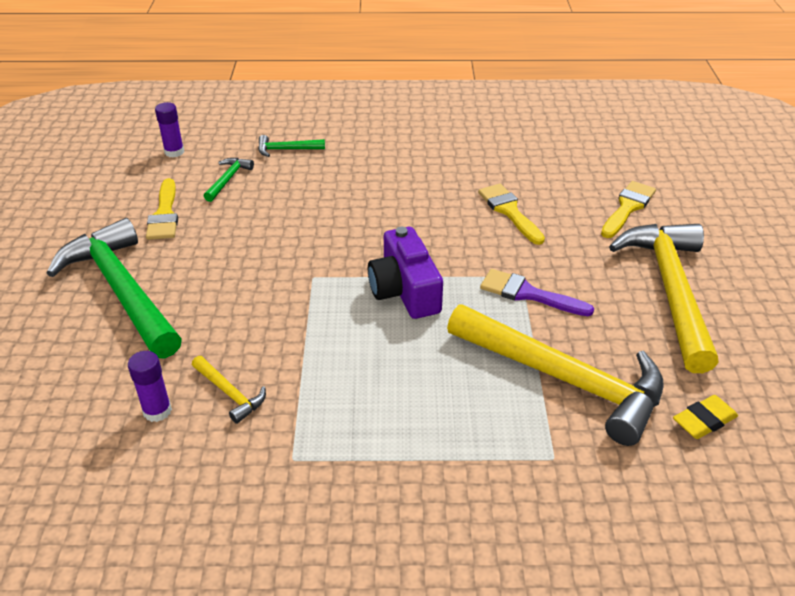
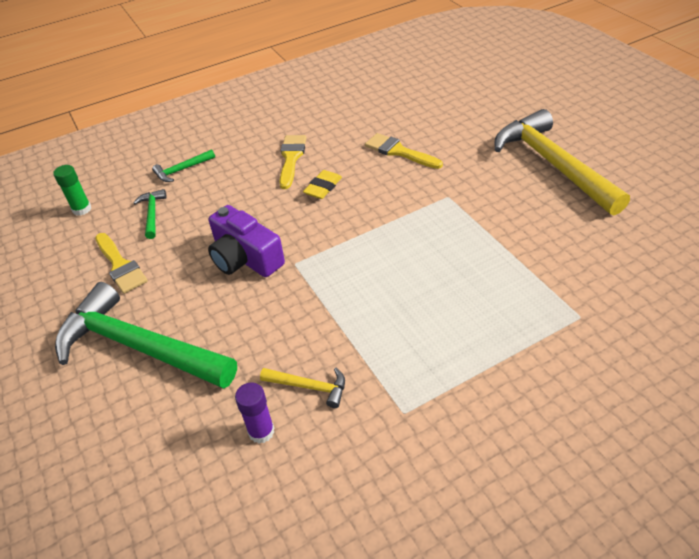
camera: 25 degrees left, 5 degrees up
(174, 152) = (82, 209): purple glue stick -> green glue stick
(405, 290) = (374, 243): purple camera -> purple camera (245, 258)
(528, 294) = (464, 207): purple brush -> none
(563, 379) = (539, 257): yellow hammer -> none
(627, 208) = (477, 117): yellow brush -> yellow brush (291, 158)
(704, 421) = (647, 244): yellow eraser -> yellow eraser (323, 188)

